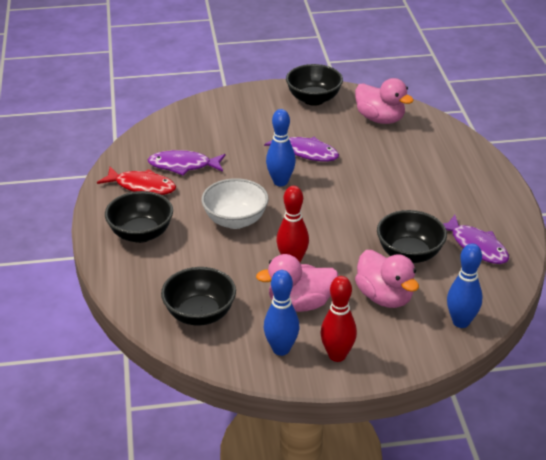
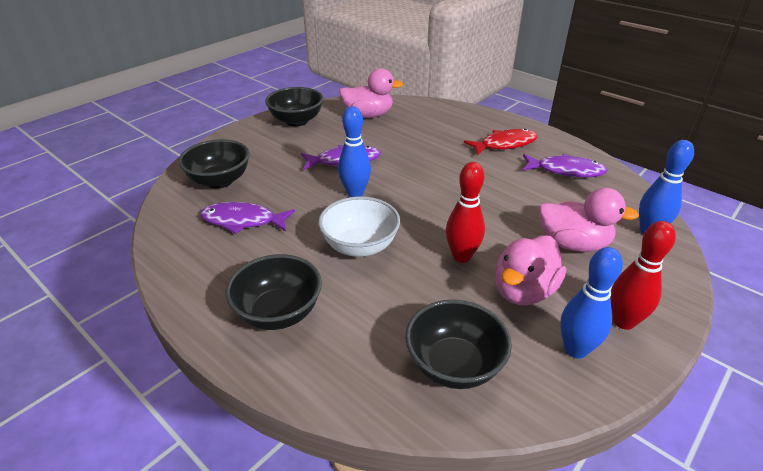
camera: 40 degrees left, 0 degrees up
(142, 186) = (220, 262): red fish -> red fish (505, 144)
(183, 165) = (243, 221): purple fish -> purple fish turned 45 degrees clockwise
(409, 254) = (535, 199): black bowl -> black bowl (219, 181)

